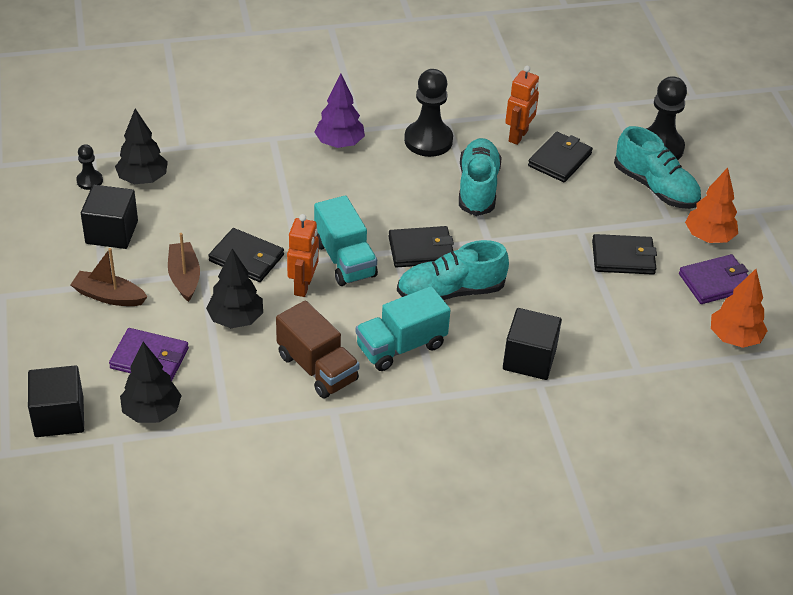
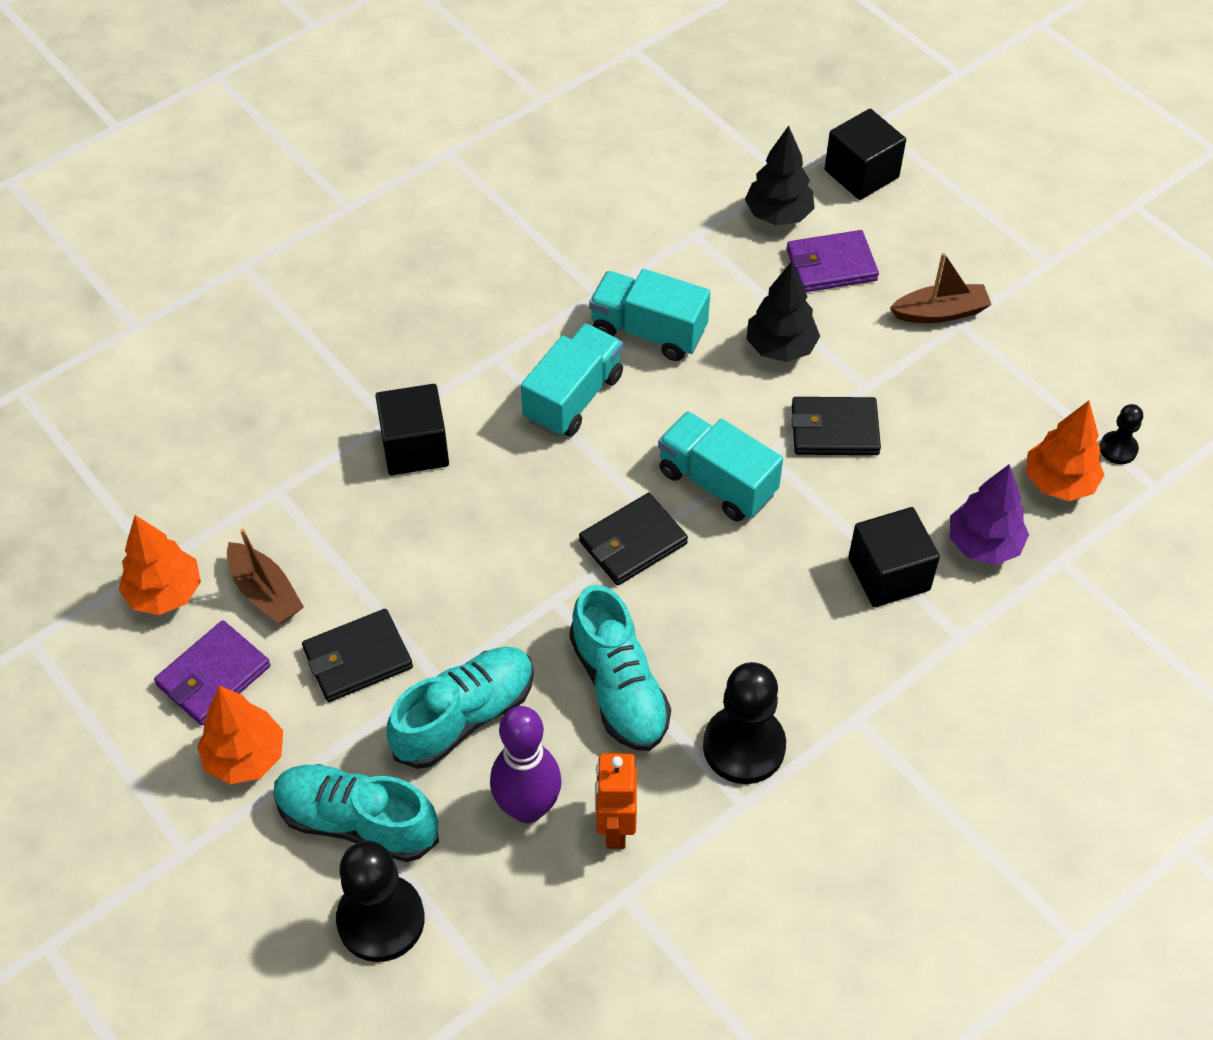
camera: 155 degrees right, 10 degrees up
(112, 232) = (1018, 391): black cube -> black cube (889, 574)
(143, 179) = (1059, 482): black tree -> orange tree
(184, 277) = (882, 372): brown boat -> brown boat (265, 592)
(303, 286) = (738, 423): orange robot -> none
(317, 368) = (648, 331): brown truck -> turquoise truck
(339, 143) = (864, 674): purple tree -> purple tree (983, 544)
(450, 292) = (558, 497): turquoise shoe -> turquoise shoe (464, 716)
(560, 160) = (527, 807): black wallet -> purple bowling pin

